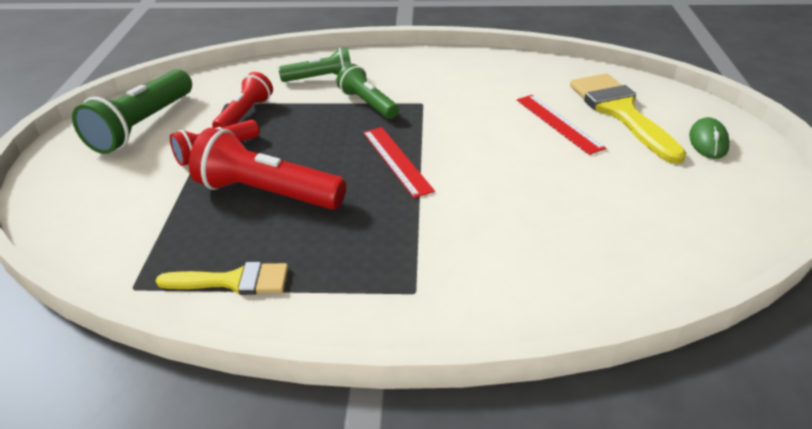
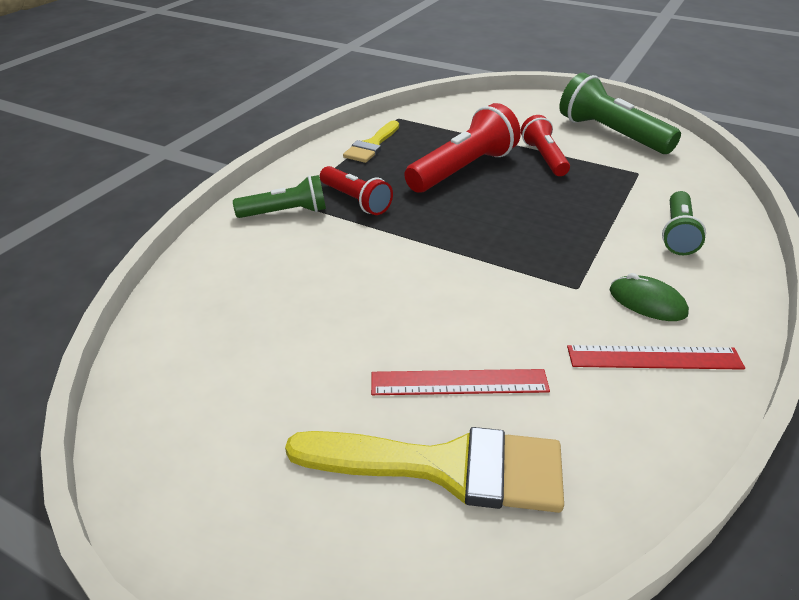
camera: 115 degrees right, 0 degrees up
(245, 115) = (607, 178): red flashlight -> red flashlight (355, 200)
(368, 104) = (595, 250): green flashlight -> green flashlight (285, 213)
(396, 160) = (464, 237): red ruler -> red ruler (654, 357)
(708, 141) = (301, 523): green mouse -> green mouse (647, 302)

